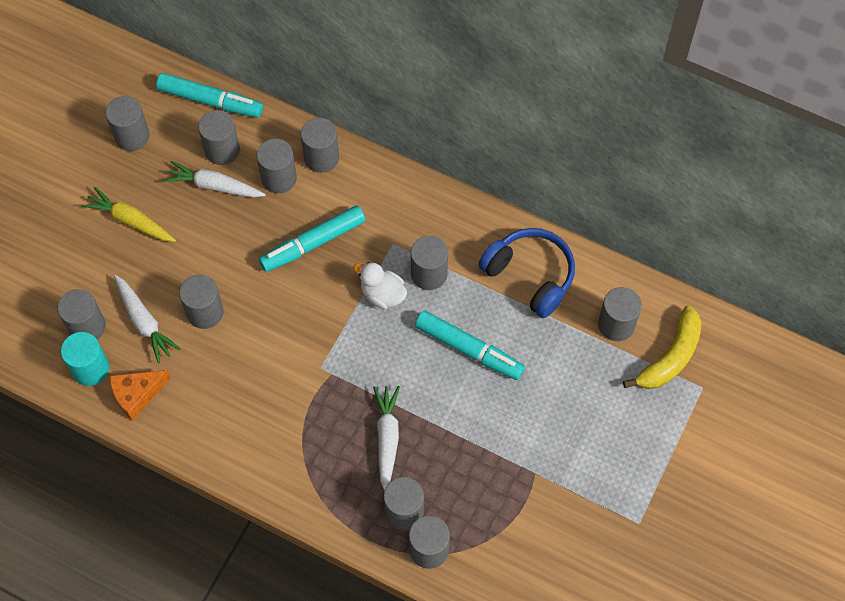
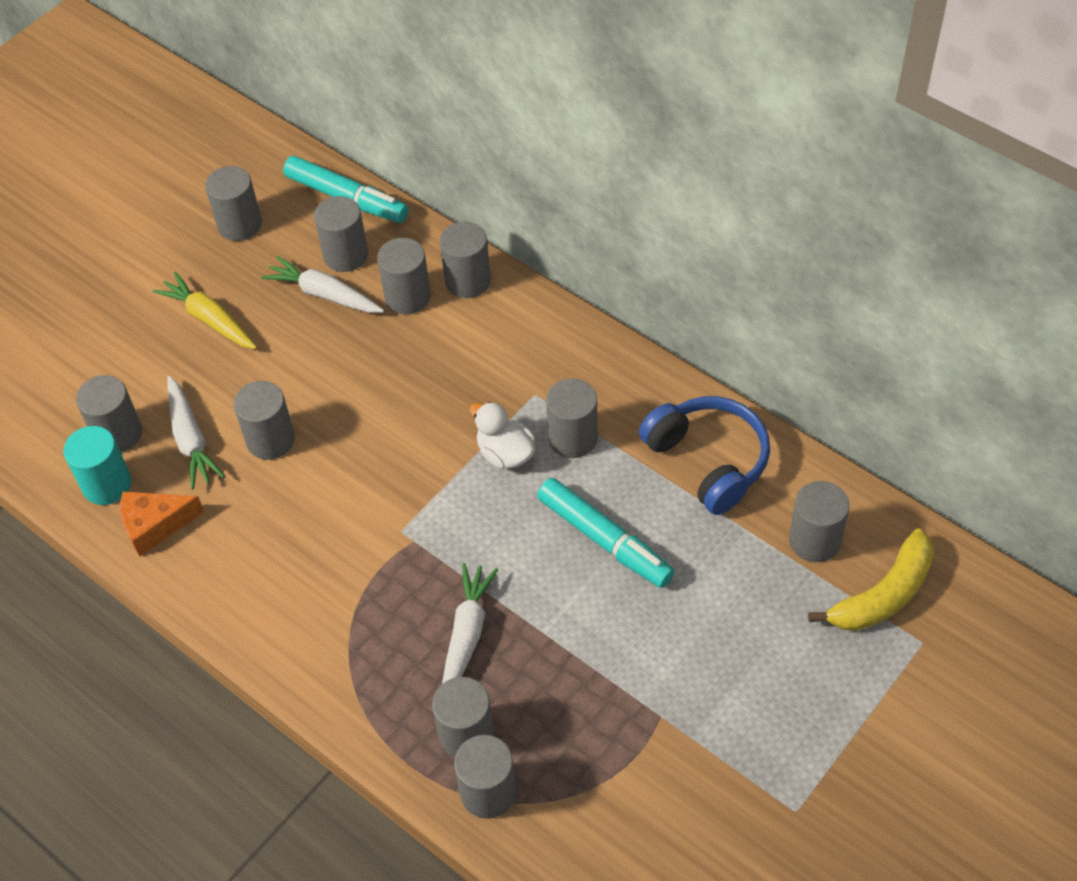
camera: 15 degrees right, 10 degrees down
(313, 243) = (431, 379): turquoise marker -> none

